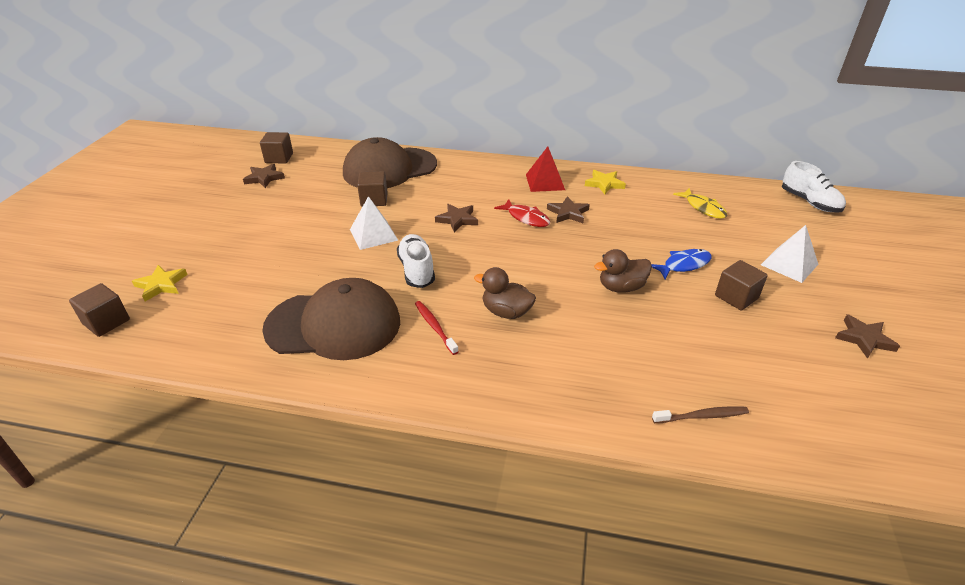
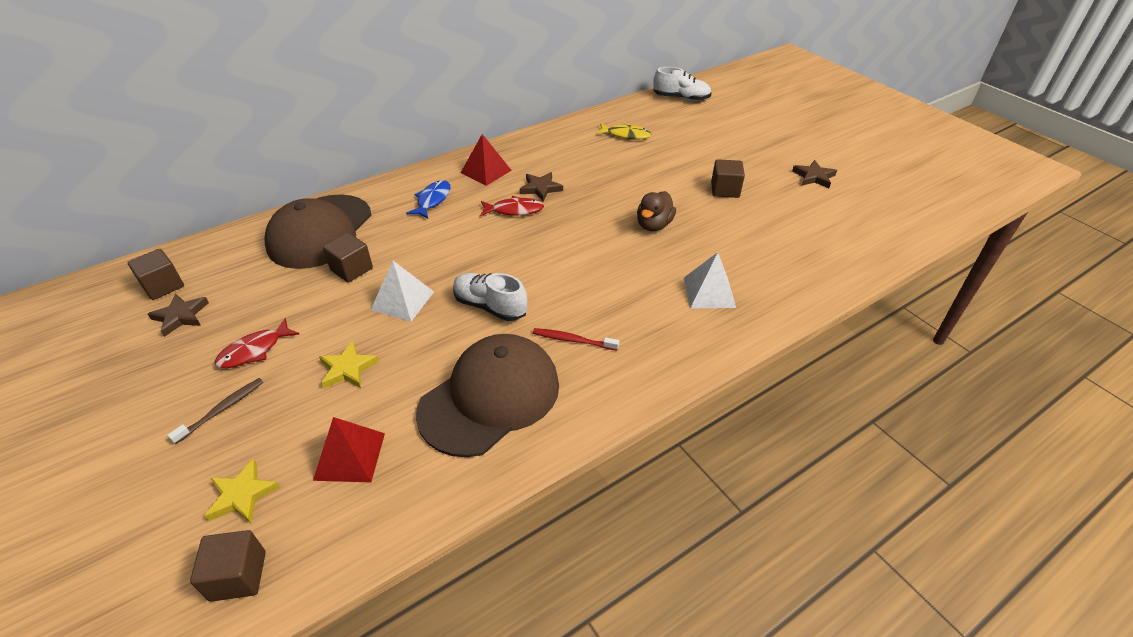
camera: 45 degrees left, 5 degrees up
(225, 302) = (350, 456): none -> red pyramid
(267, 216) = (254, 350): none -> red fish
(457, 219) = (460, 243): brown star -> none
(506, 312) = (606, 293): brown duck -> none
(604, 184) = (534, 150): yellow star -> yellow star (348, 369)
(683, 265) = (668, 185): blue fish -> blue fish (432, 200)
(701, 416) = (804, 280): brown toothbrush -> brown toothbrush (221, 410)
(789, 264) = (724, 150): white pyramid -> white pyramid (709, 292)

